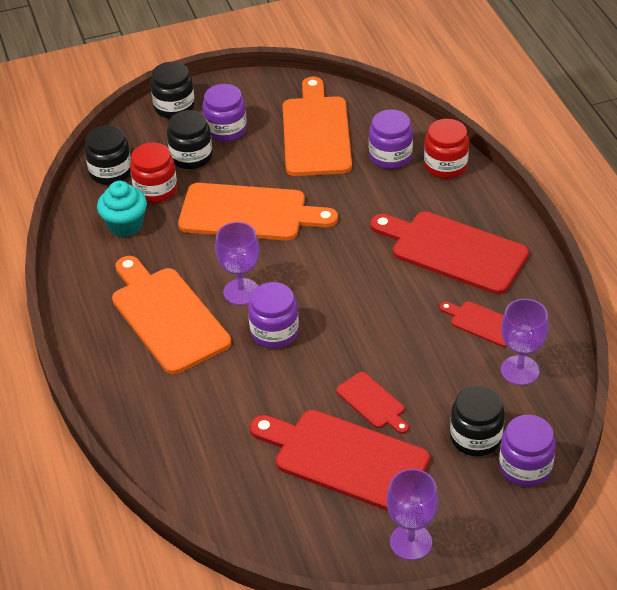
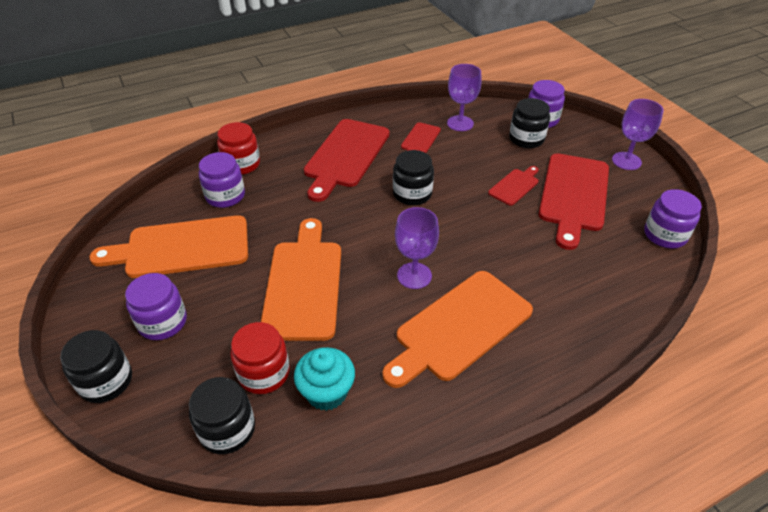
camera: 100 degrees left, 0 degrees up
(191, 156) = (207, 347): black jar -> black jar (412, 194)
(274, 332) = (459, 247): purple jar -> purple jar (665, 235)

